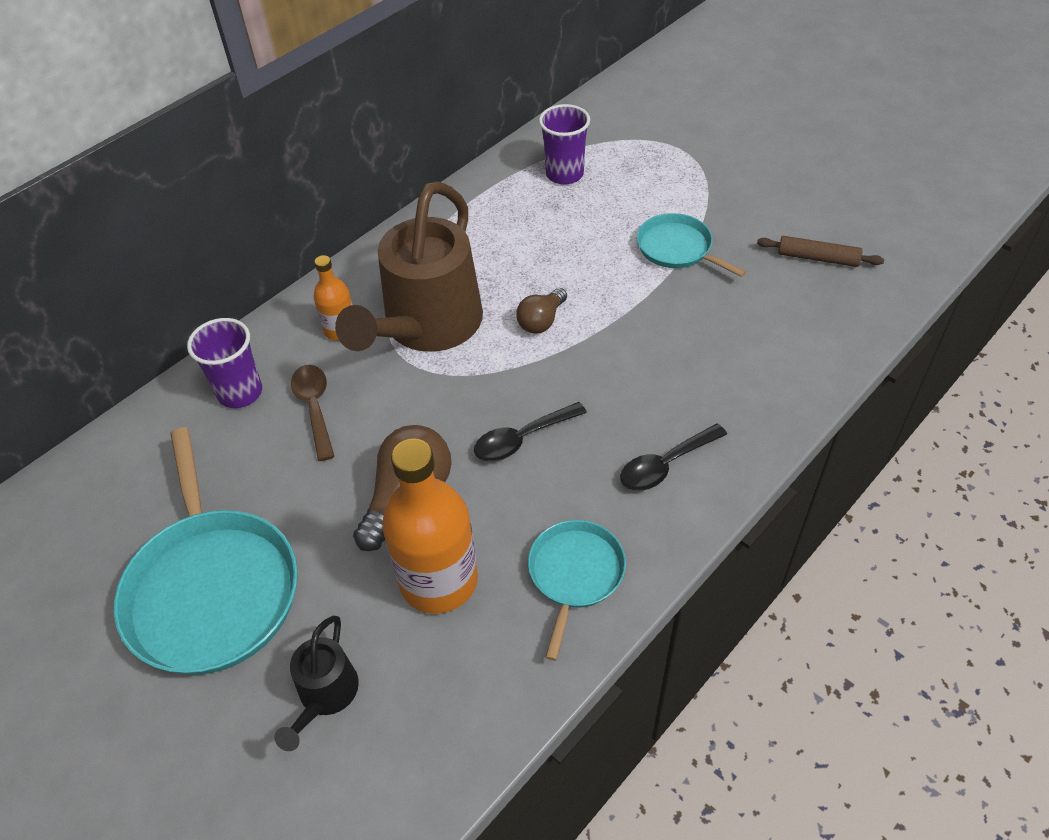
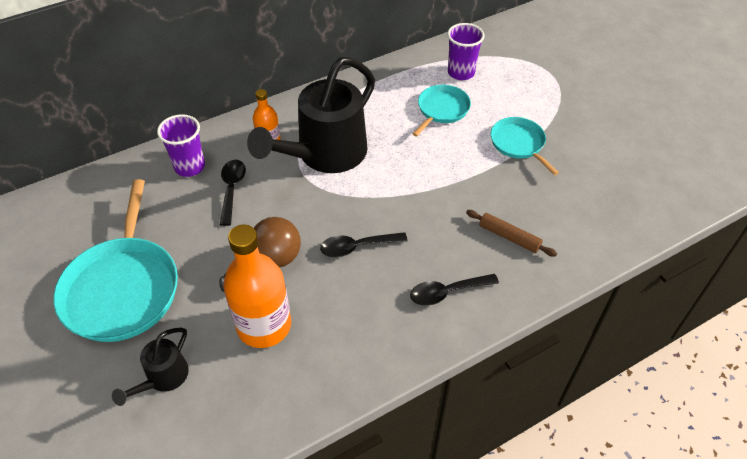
camera: 15 degrees right, 0 degrees up
(315, 408) = (232, 189): brown spoon -> black spoon
(426, 328) = (324, 155): brown watering can -> black watering can
(541, 321) = (403, 170): brown light bulb -> none
(575, 574) = (354, 348): turquoise pan -> turquoise pan (441, 109)
(817, 258) = (618, 176): brown rolling pin -> brown rolling pin (509, 237)

